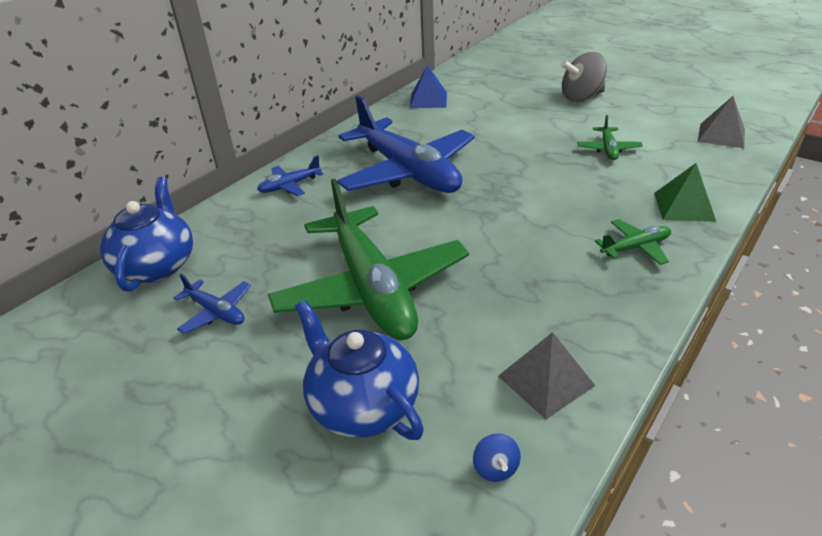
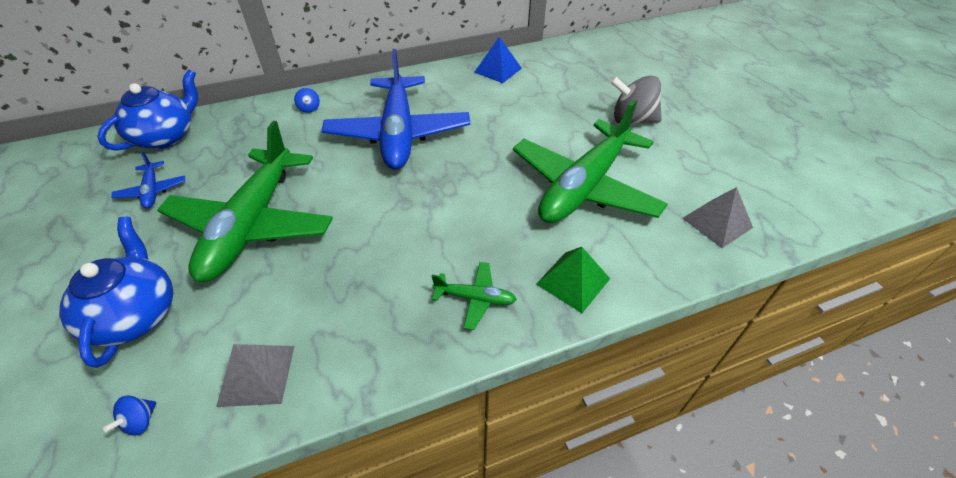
camera: 30 degrees right, 10 degrees up
(289, 186) = (309, 108): blue plane -> blue spinning top
(608, 149) = (584, 186): green plane -> green plane, size x2.42

